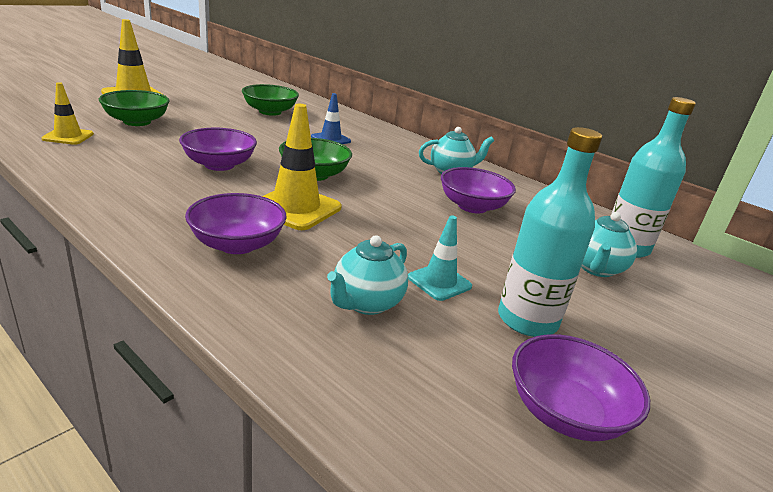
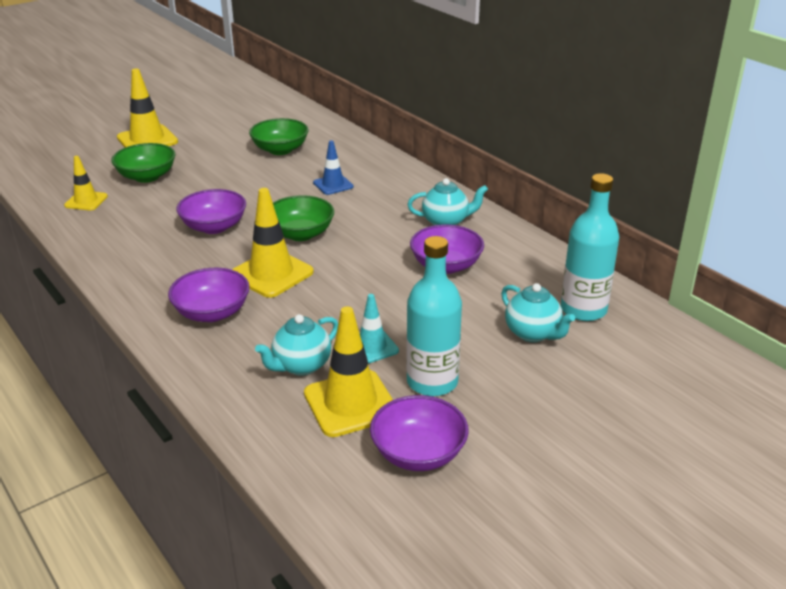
camera: 15 degrees right, 5 degrees up
(447, 348) = (350, 403): none -> yellow traffic cone
(596, 269) = (533, 333): turquoise teapot -> turquoise teapot turned 75 degrees counterclockwise

